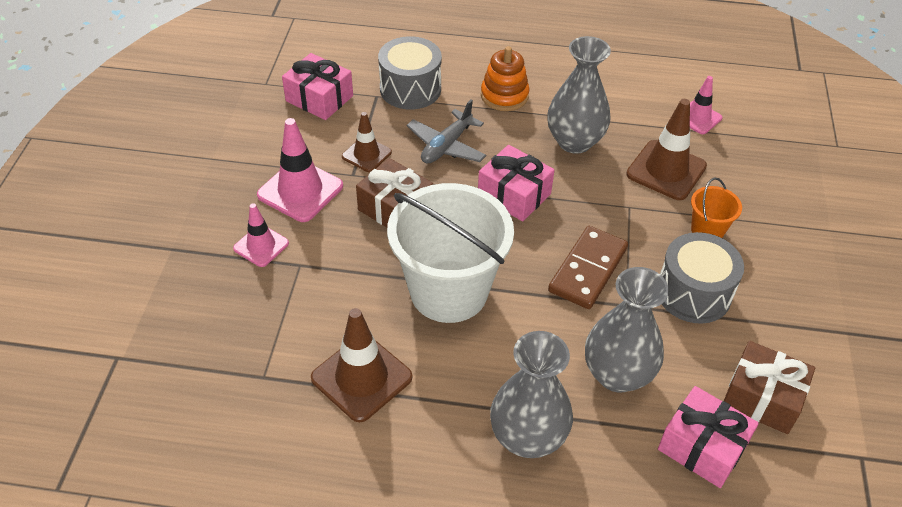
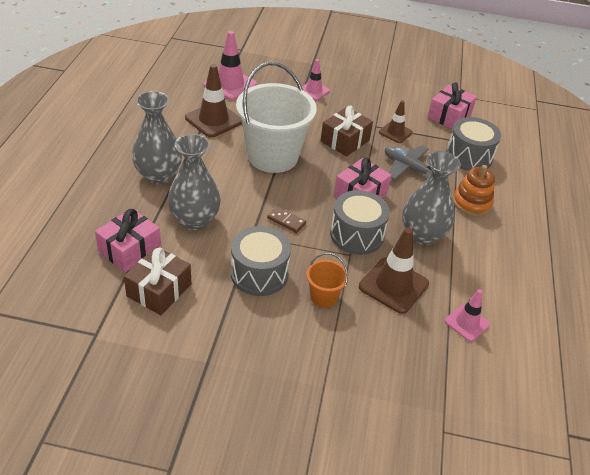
camera: 90 degrees right, 5 degrees down
(300, 191) = (359, 105): pink traffic cone -> pink traffic cone (230, 85)
(587, 270) = (286, 221): brown domino -> brown domino, size x0.53
(593, 200) = (356, 235): none -> grey drum

